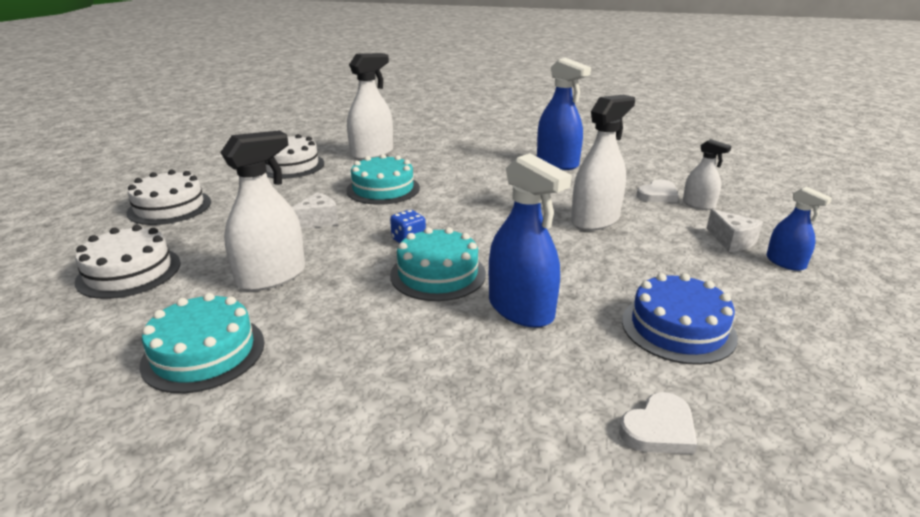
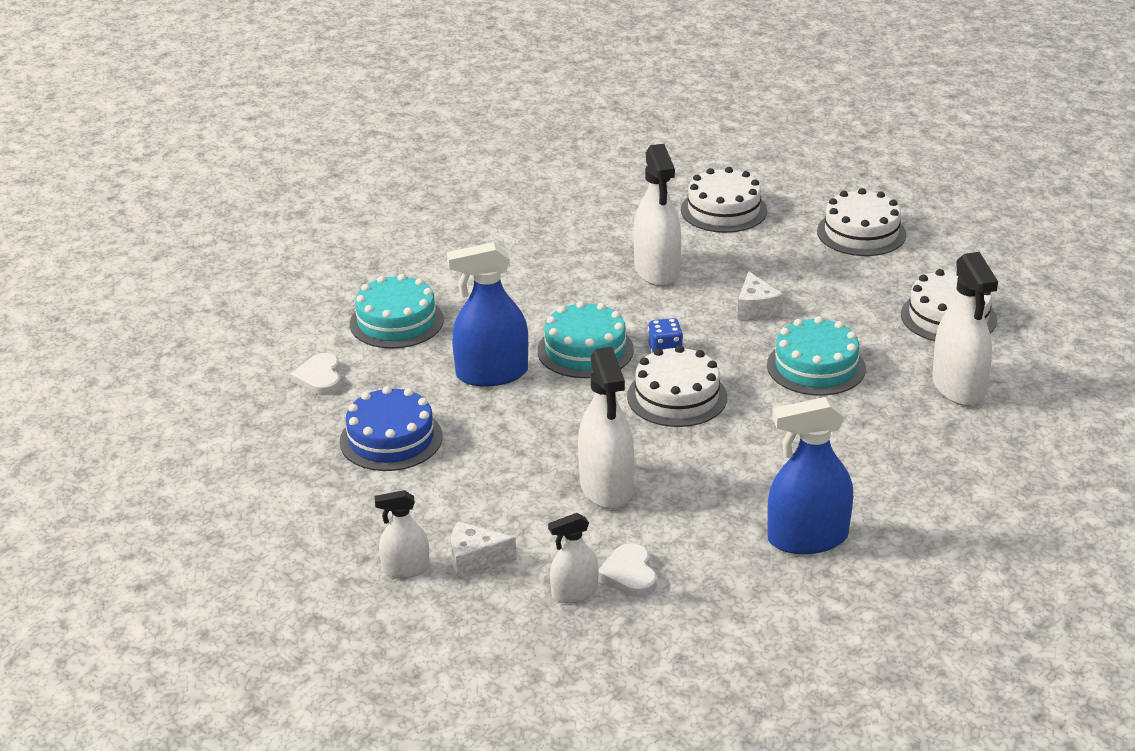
camera: 120 degrees right, 5 degrees up
(204, 352) = (569, 234): turquoise cake -> turquoise cake (396, 321)
(465, 222) = (677, 397): none -> white cake
(785, 262) = (406, 569): blue spray bottle -> white spray bottle

